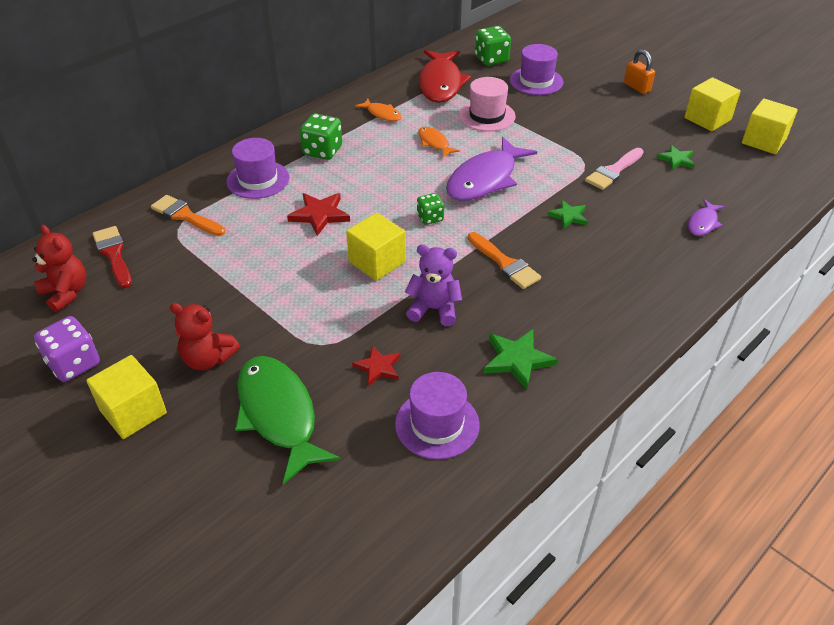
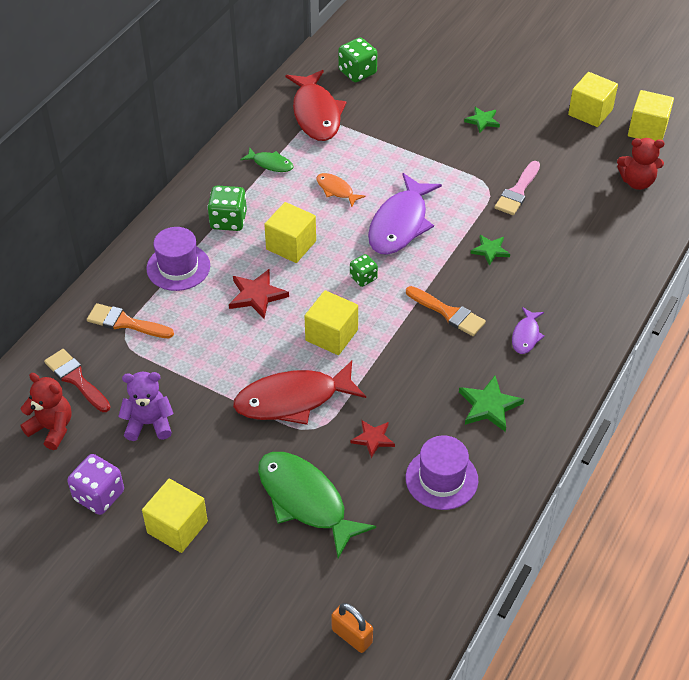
camera: 15 degrees left, 5 degrees up
(208, 359) = (219, 464): red teddy bear -> red teddy bear (637, 182)
(312, 313) = (293, 400): none -> red fish
(371, 179) = (291, 245): none -> yellow cube
(382, 114) = (270, 164): orange fish -> green fish
(434, 309) = (401, 373): purple teddy bear -> purple teddy bear (149, 424)
(487, 116) = (377, 147): pink hat -> none
(536, 81) = (412, 93): purple hat -> none
(637, 87) = (513, 84): orange padlock -> orange padlock (352, 636)
(676, 159) = (572, 167): green star -> green star (482, 121)
(703, 223) = (612, 234): purple fish -> purple fish (526, 335)

